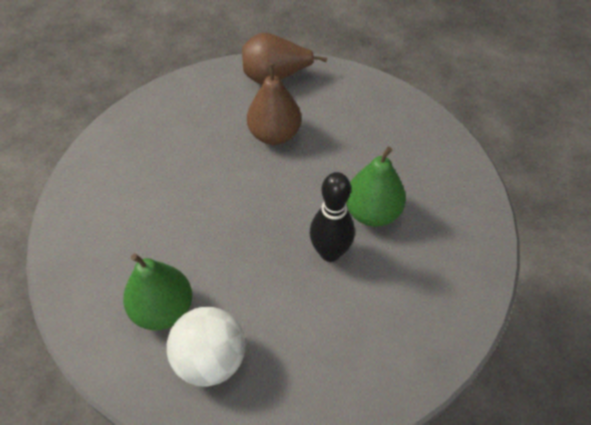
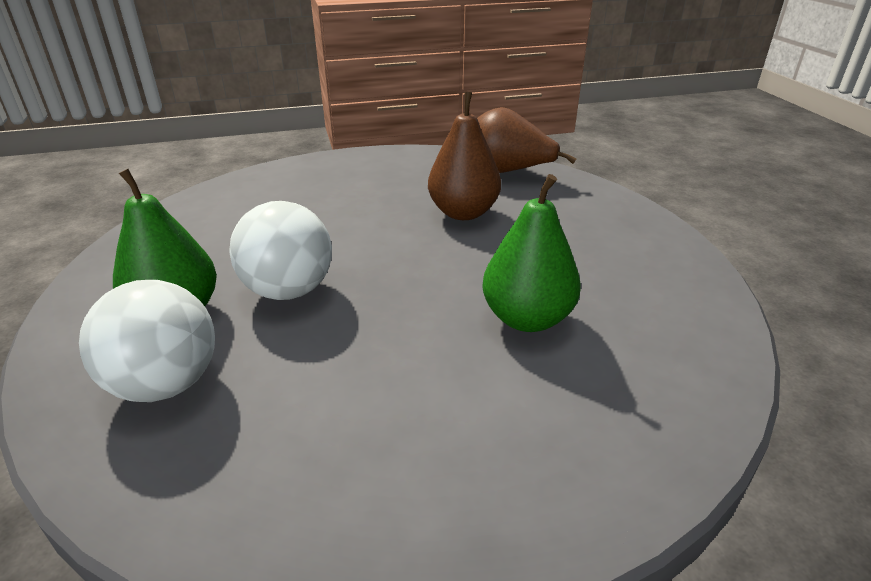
camera: 30 degrees right, 20 degrees down
(218, 257) = (289, 290): none -> white ball
(330, 252) = (429, 337): black bowling pin -> none

